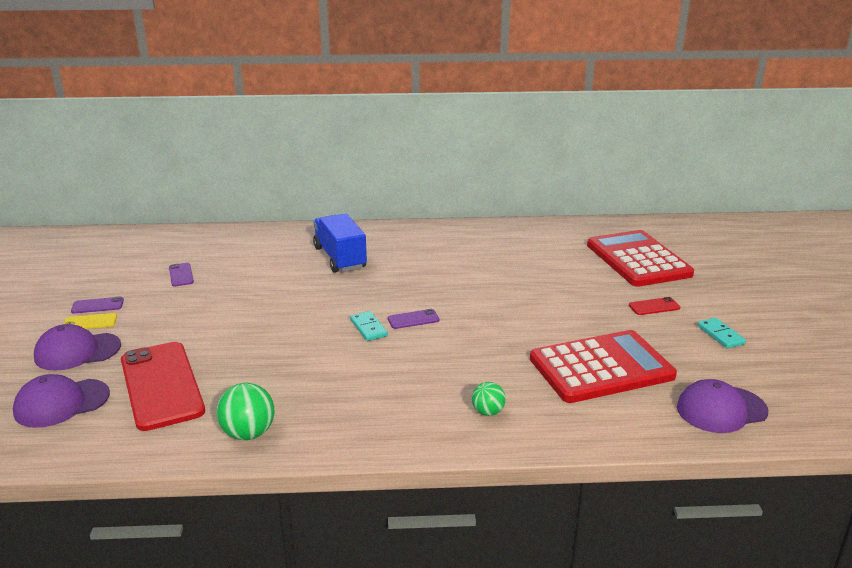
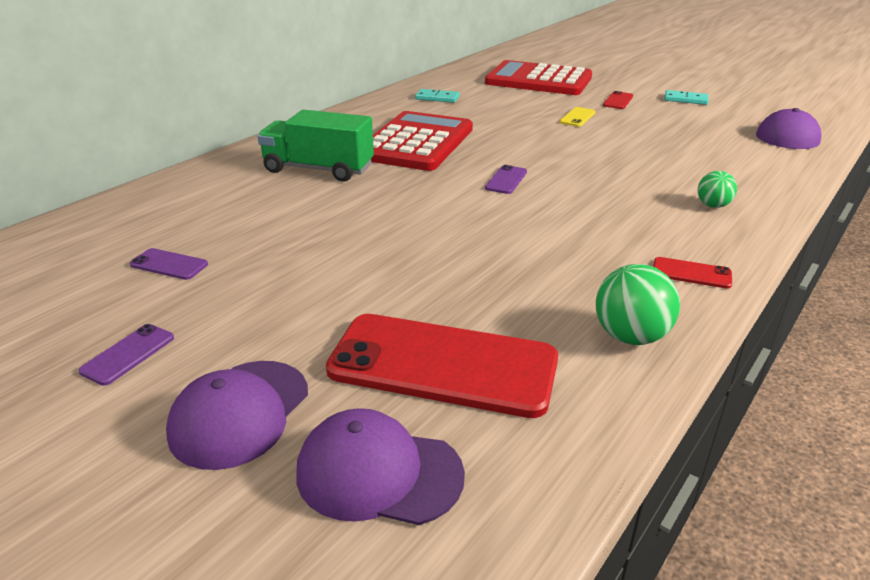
camera: 50 degrees left, 5 degrees up
(61, 403) = (378, 473): purple cap -> purple cap turned 90 degrees clockwise
(90, 322) = (167, 376): yellow phone -> yellow phone (577, 117)
(340, 258) = (318, 169): blue truck -> green truck
(358, 433) = (691, 273): none -> red phone
(368, 328) = (491, 203): turquoise domino -> turquoise domino (437, 98)
(601, 368) = (688, 145): red calculator -> red calculator (416, 143)

